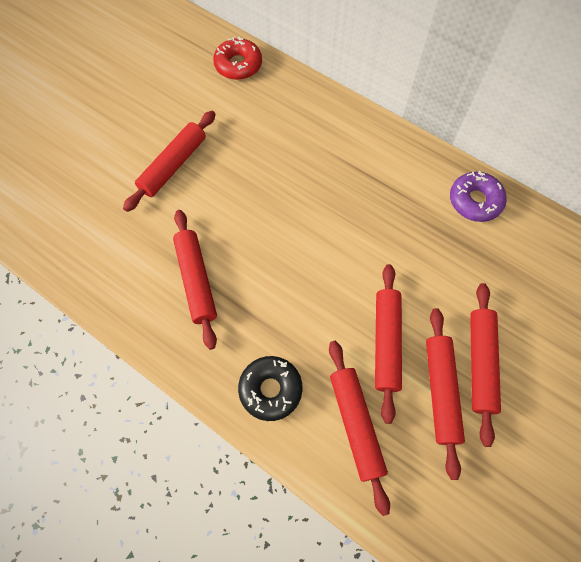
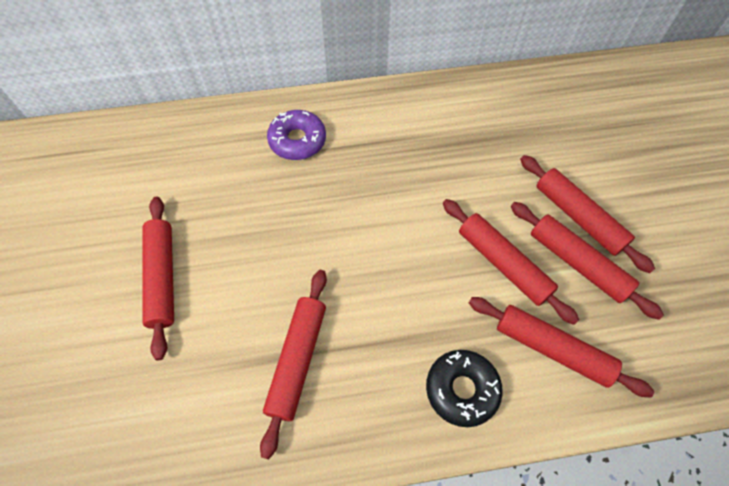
camera: 45 degrees left, 5 degrees down
(196, 280) = (297, 360): red rolling pin -> red rolling pin turned 75 degrees clockwise
(238, 65) = (133, 141): red donut -> none
(475, 201) = (447, 103): purple donut -> purple donut (297, 141)

